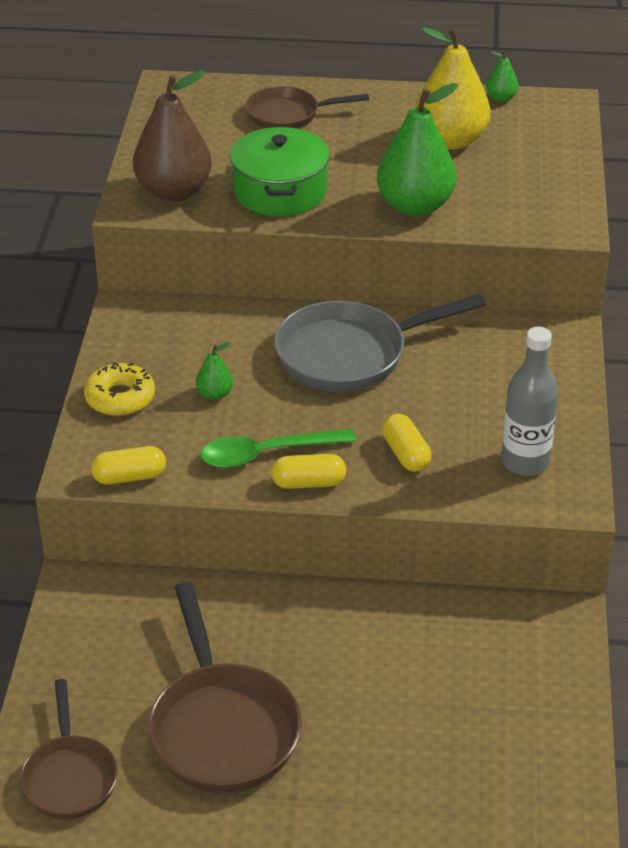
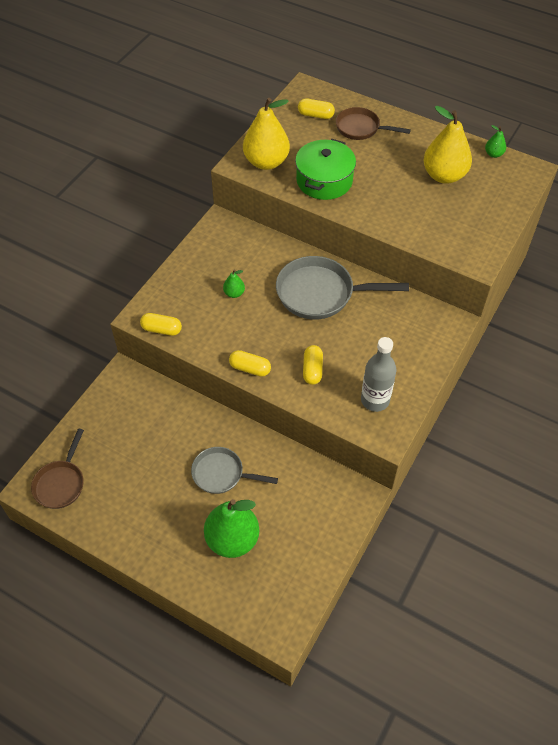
camera: 25 degrees right, 15 degrees up
(120, 398) = (185, 278): yellow donut -> none
(174, 192) = (266, 162): brown pear -> yellow pear
(208, 116) = (315, 115): none -> yellow capsule
(222, 728) = (147, 487): brown pan -> none
(266, 454) = (239, 342): green spoon -> none
(333, 666) = (221, 474): none -> grey pan
(415, 206) = (394, 216): green pear -> green pear (232, 539)

